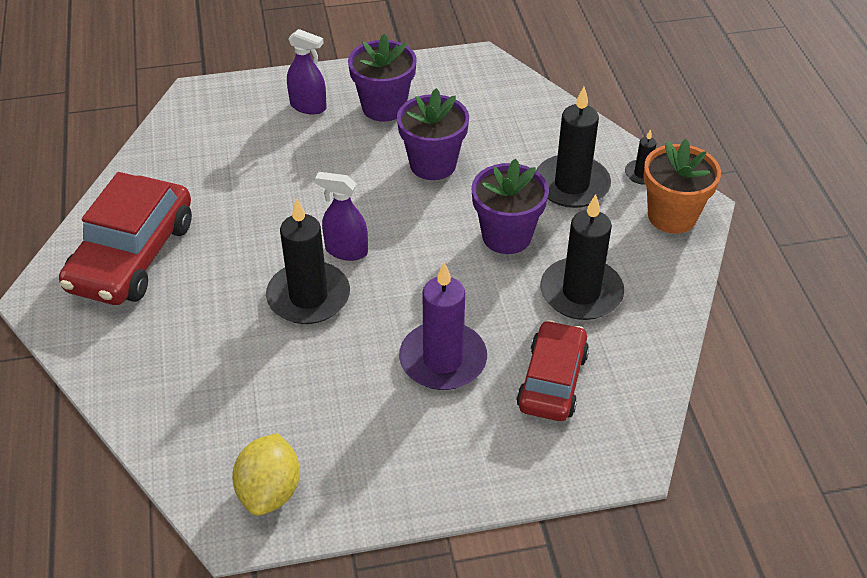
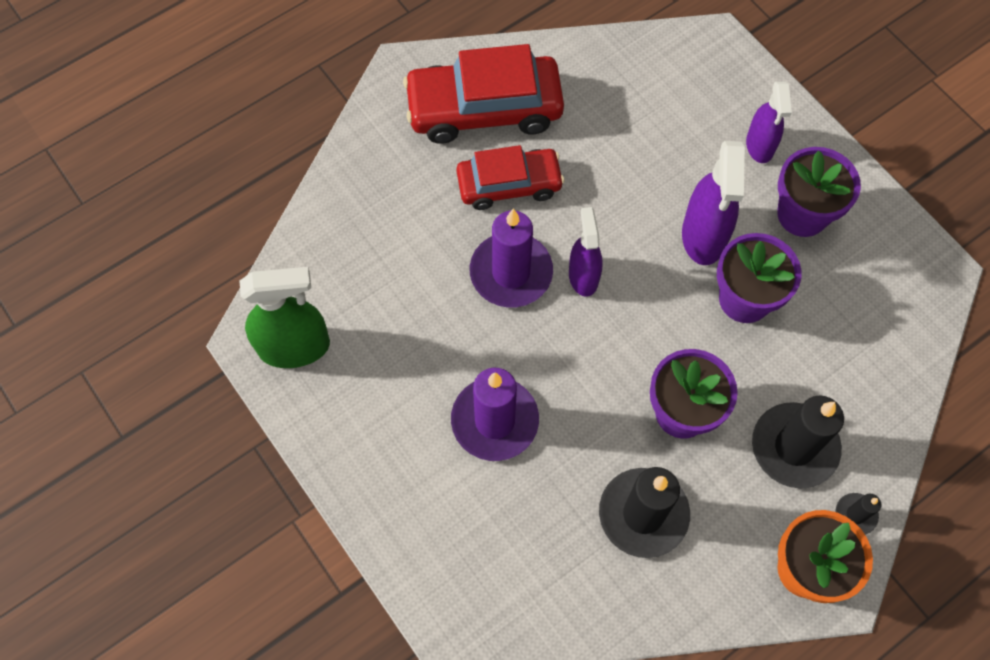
camera: 65 degrees right, 20 degrees up
(270, 491) = (295, 347): yellow lemon -> green spray bottle
(308, 297) = (511, 272): black candle -> purple candle
(362, 166) = (703, 236): none -> purple spray bottle
(552, 380) = (517, 528): red car -> red car (509, 184)

